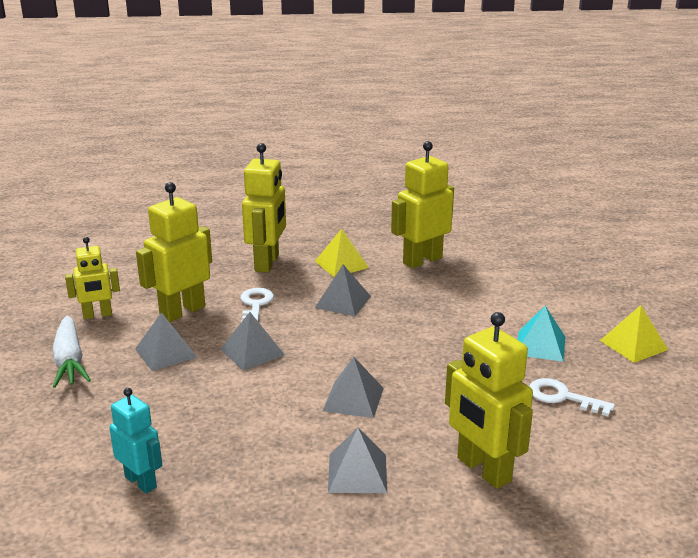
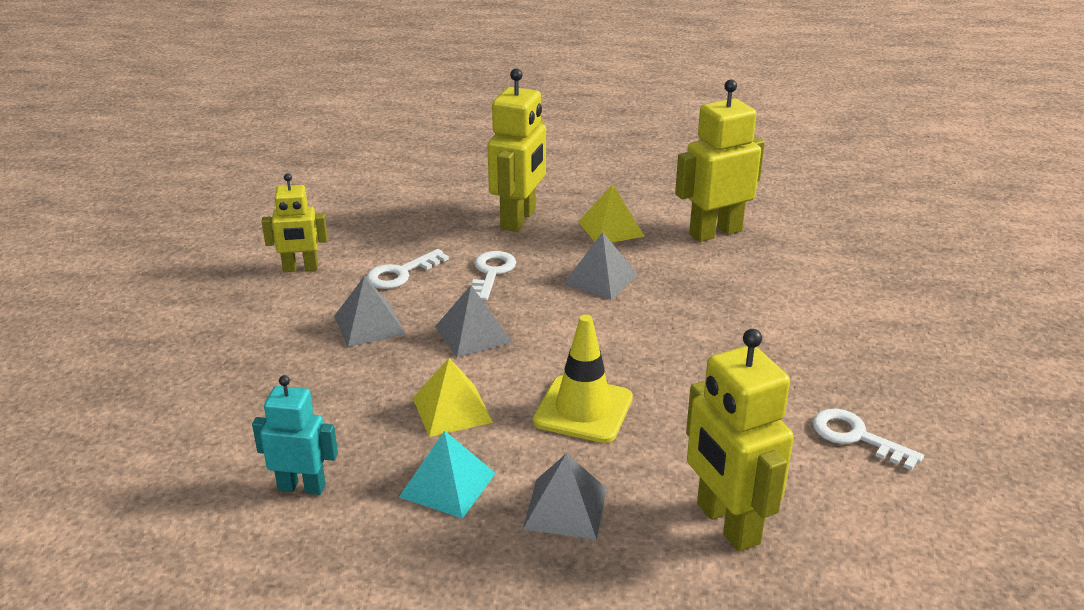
camera: 10 degrees right, 5 degrees up
(69, 361) = (255, 324): white carrot -> none
(141, 482) = (302, 487): turquoise robot -> turquoise robot turned 45 degrees counterclockwise
(182, 311) = (401, 273): yellow robot -> white key
(353, 399) = (583, 410): grey pyramid -> yellow traffic cone
(540, 345) = (843, 363): turquoise pyramid -> turquoise pyramid (448, 485)
(633, 345) = (971, 375): yellow pyramid -> yellow pyramid (452, 410)

